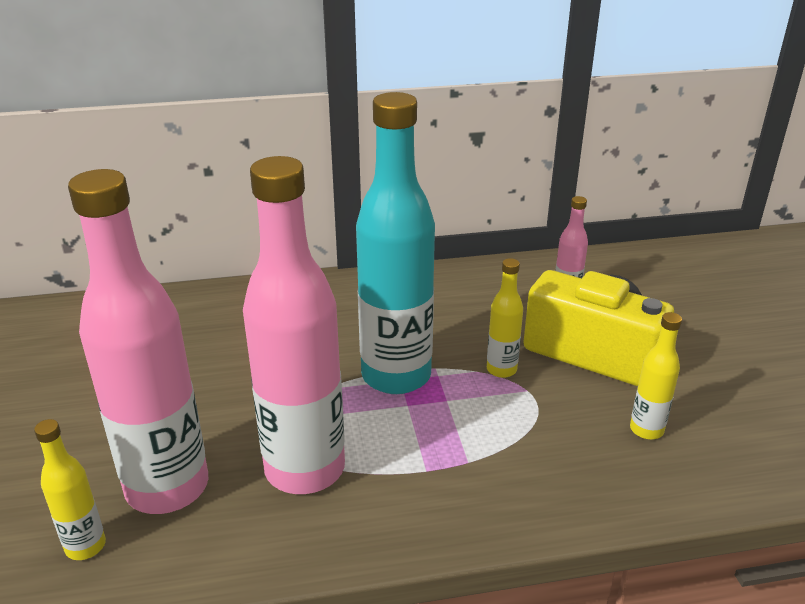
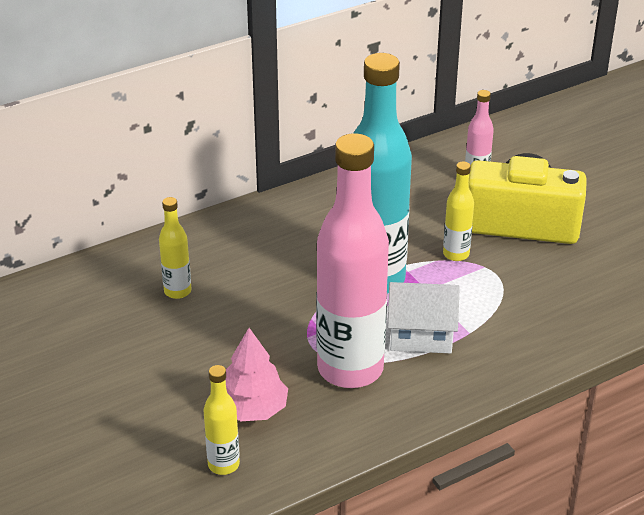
camera: 20 degrees left, 5 degrees up
(167, 487) = (253, 409): pink bottle -> pink tree
(409, 449) = (421, 334): none -> white house
(646, 430) = (587, 276): yellow bottle -> yellow bottle (177, 291)

